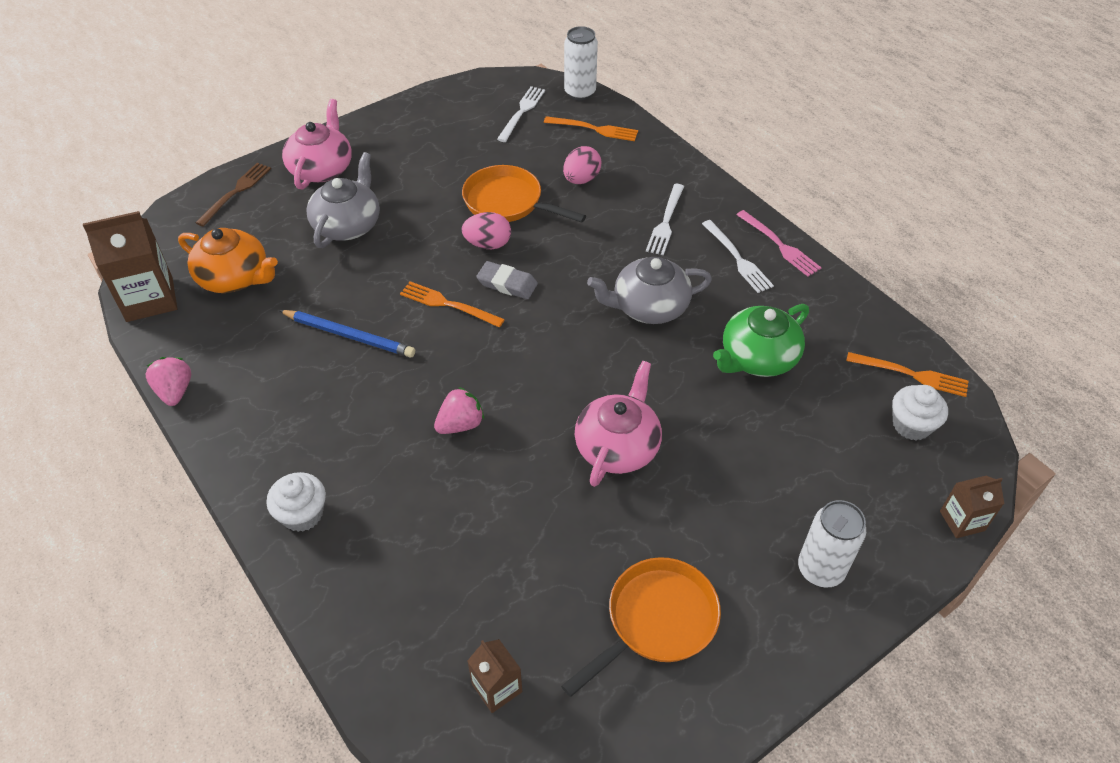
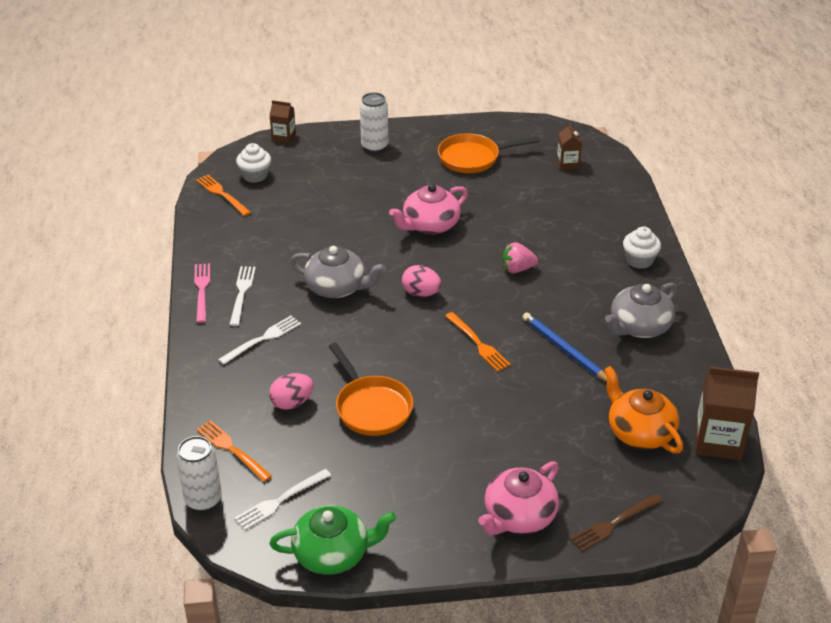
camera: 150 degrees left, 10 degrees down
(175, 391) = (707, 359): pink strawberry -> none
(348, 225) = (522, 443): grey teapot -> grey teapot (639, 326)
(488, 244) = (415, 377): pink egg -> pink egg (421, 293)
(507, 284) = (423, 341): grey eraser -> none
(757, 358) = (300, 234): green teapot -> green teapot (333, 553)

